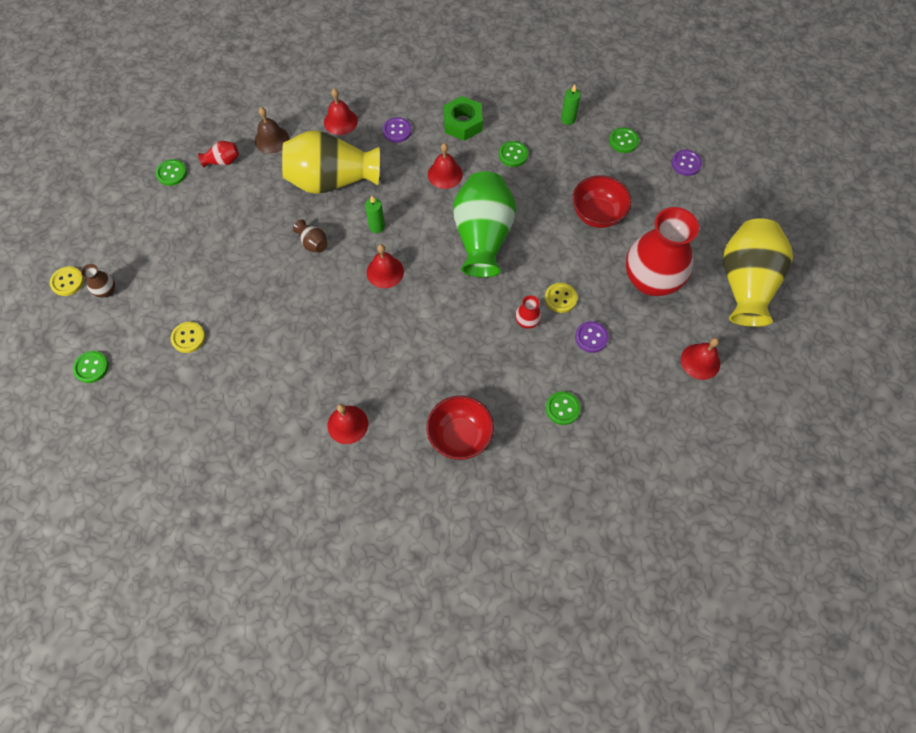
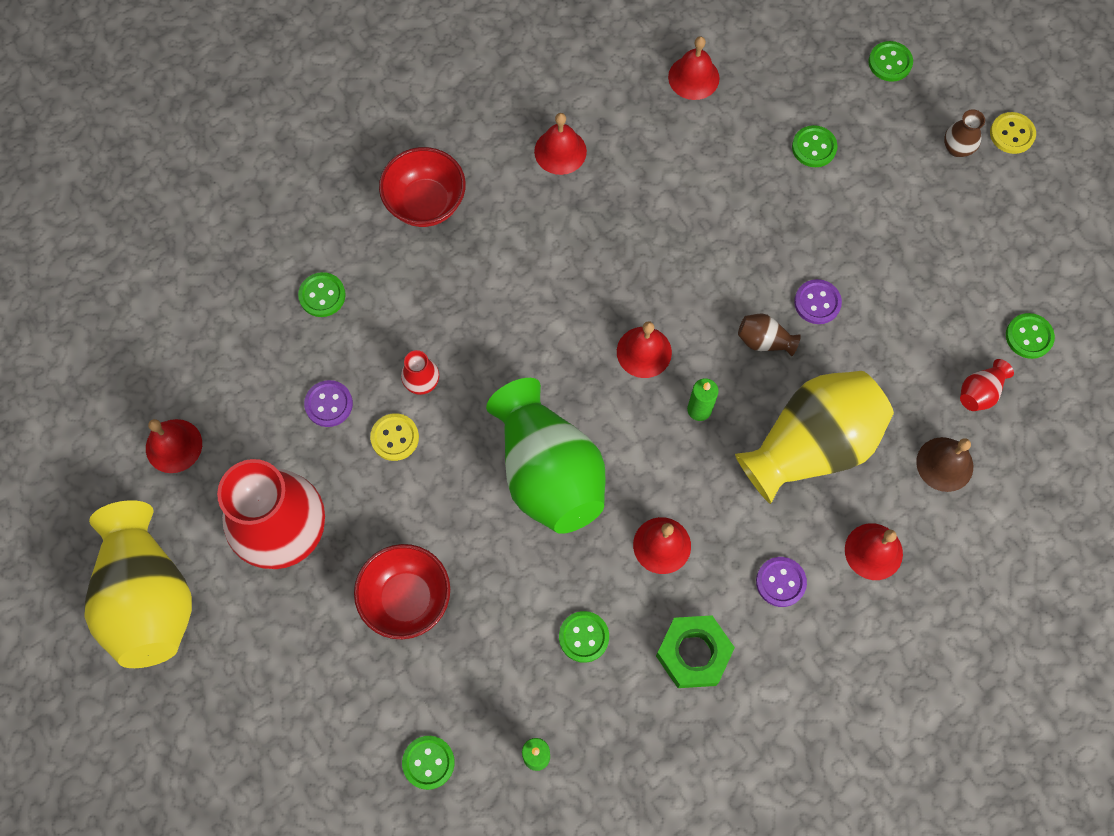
camera: 150 degrees right, 5 degrees up
(188, 338) = (814, 147): yellow button -> green button
(222, 429) = (693, 77): none -> red bell
(686, 163) = (311, 772): purple button -> purple button (817, 302)

